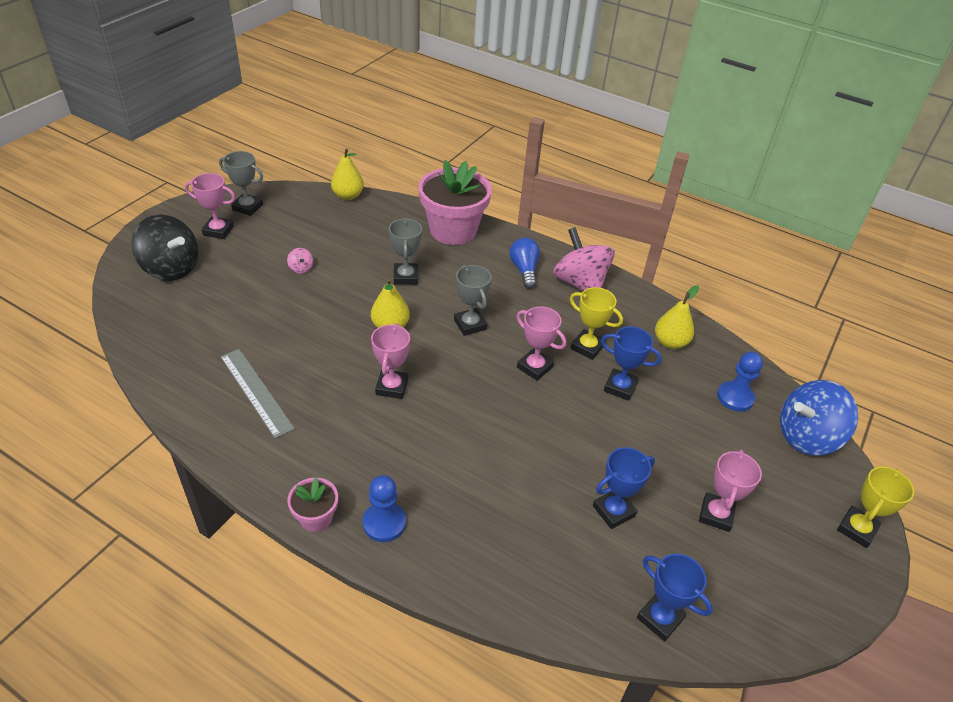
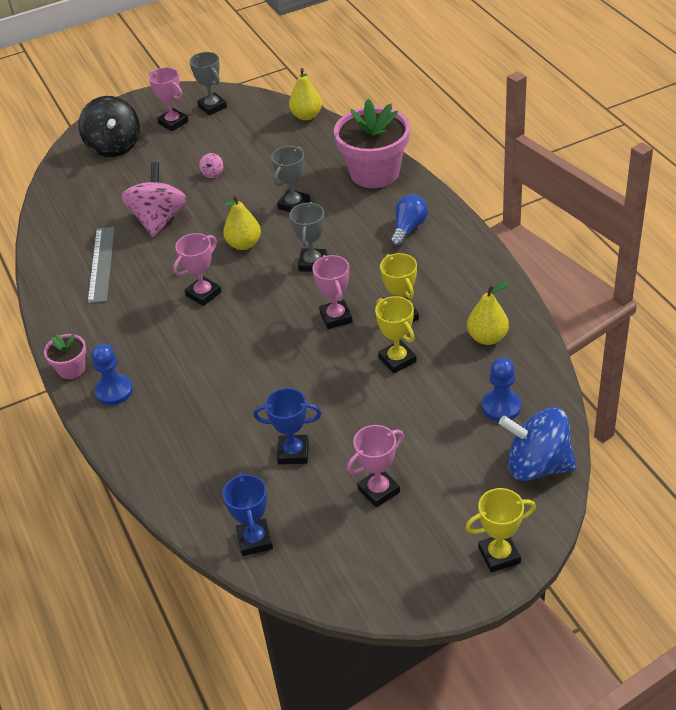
camera: 40 degrees right, 0 degrees up
(580, 283) = (451, 256): pink spinning top -> pink spinning top (159, 220)
(620, 387) = (397, 360): blue trophy -> yellow trophy

